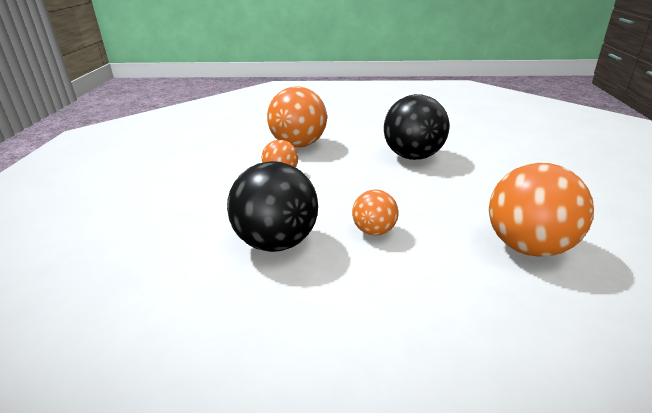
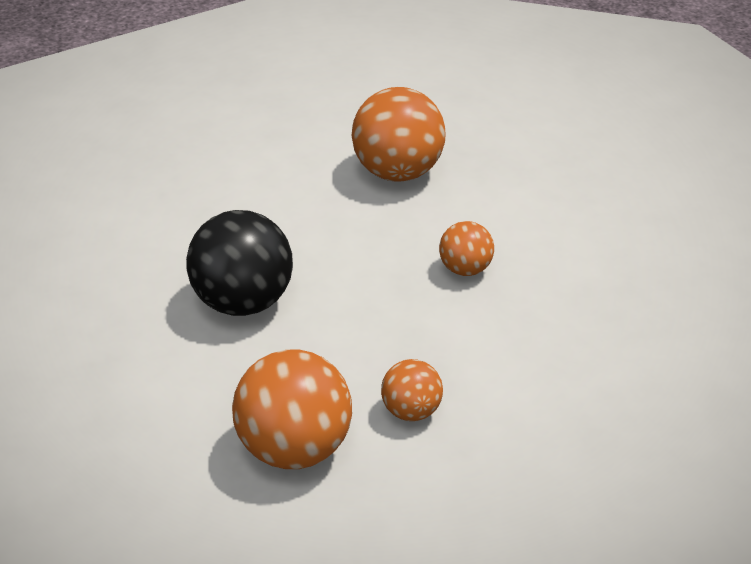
camera: 125 degrees left, 10 degrees up
(276, 242) = (555, 328): black ball -> none

